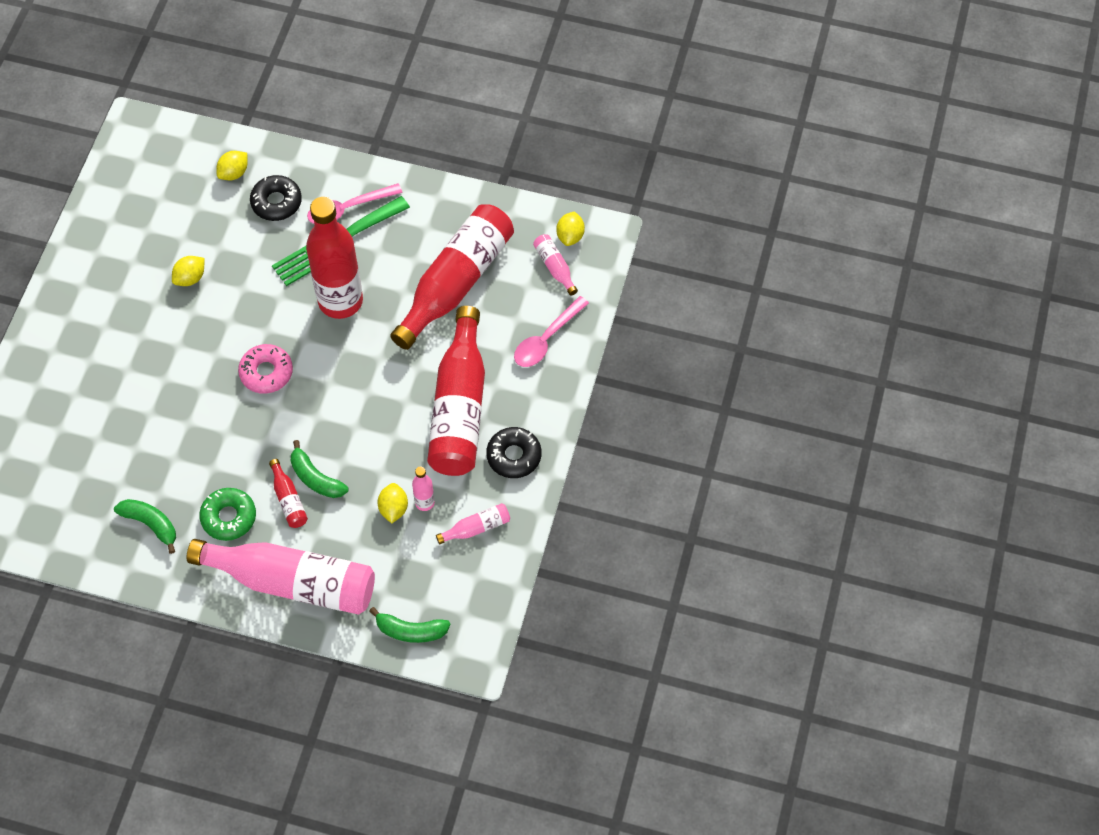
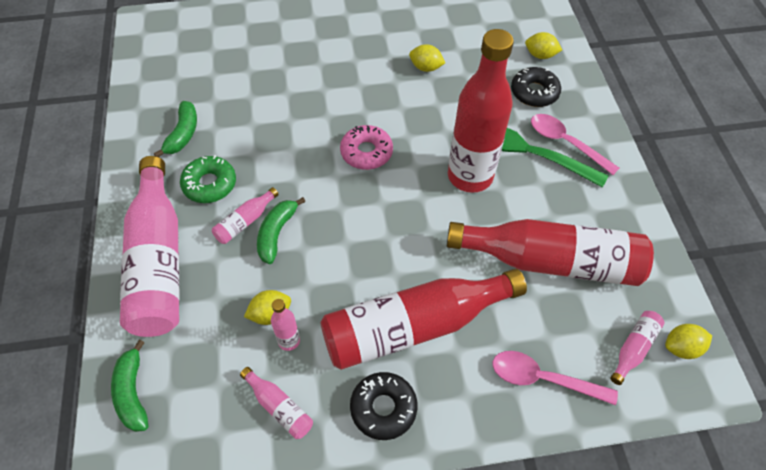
camera: 65 degrees right, 5 degrees down
(289, 499) = (245, 221): red bottle -> pink bottle

